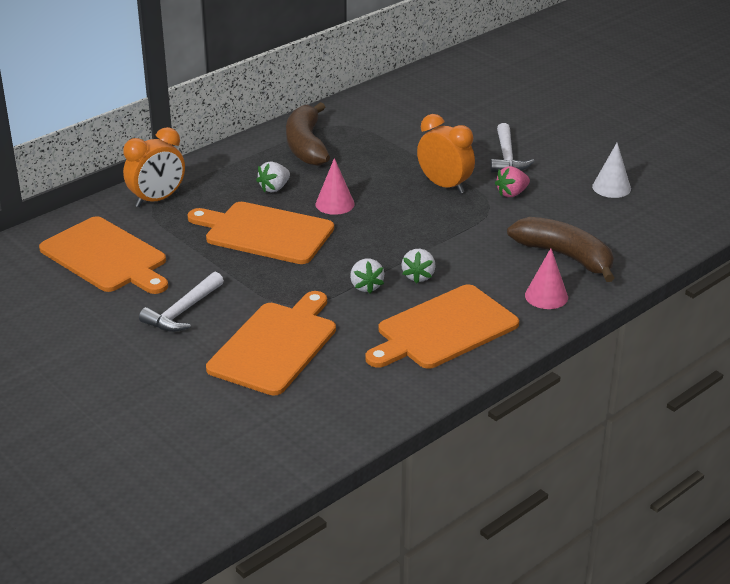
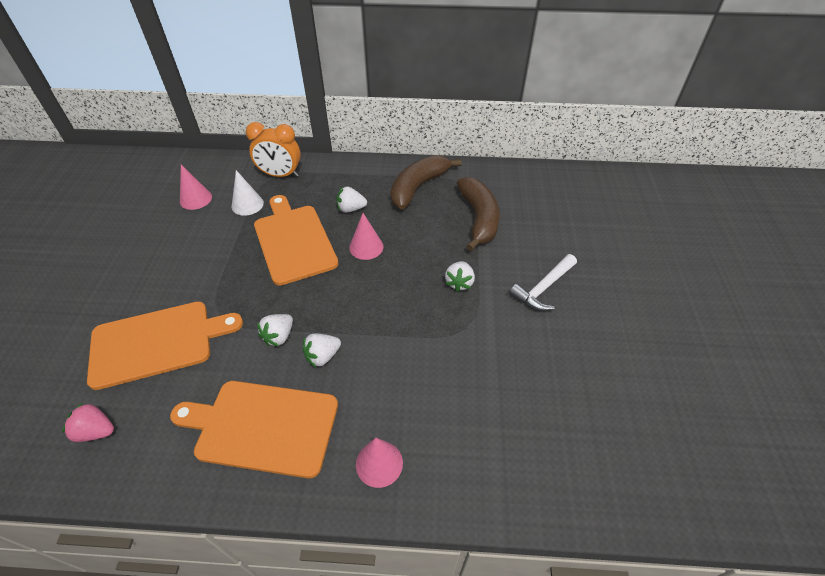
camera: 45 degrees right, 15 degrees up
(106, 257) = (196, 199): orange cutting board -> pink cone
(183, 311) = (163, 270): white hammer -> none
(444, 186) = (459, 283): orange clock -> white strawberry
(512, 193) = (499, 327): pink strawberry -> pink strawberry (96, 431)
(565, 256) = (453, 431): brown banana -> brown banana (478, 218)
(611, 187) = (594, 384): white cone -> white cone (247, 204)

